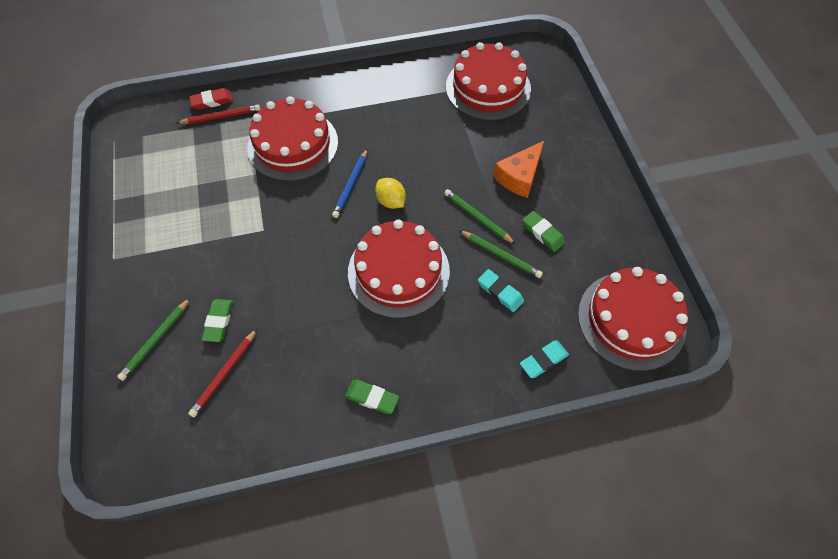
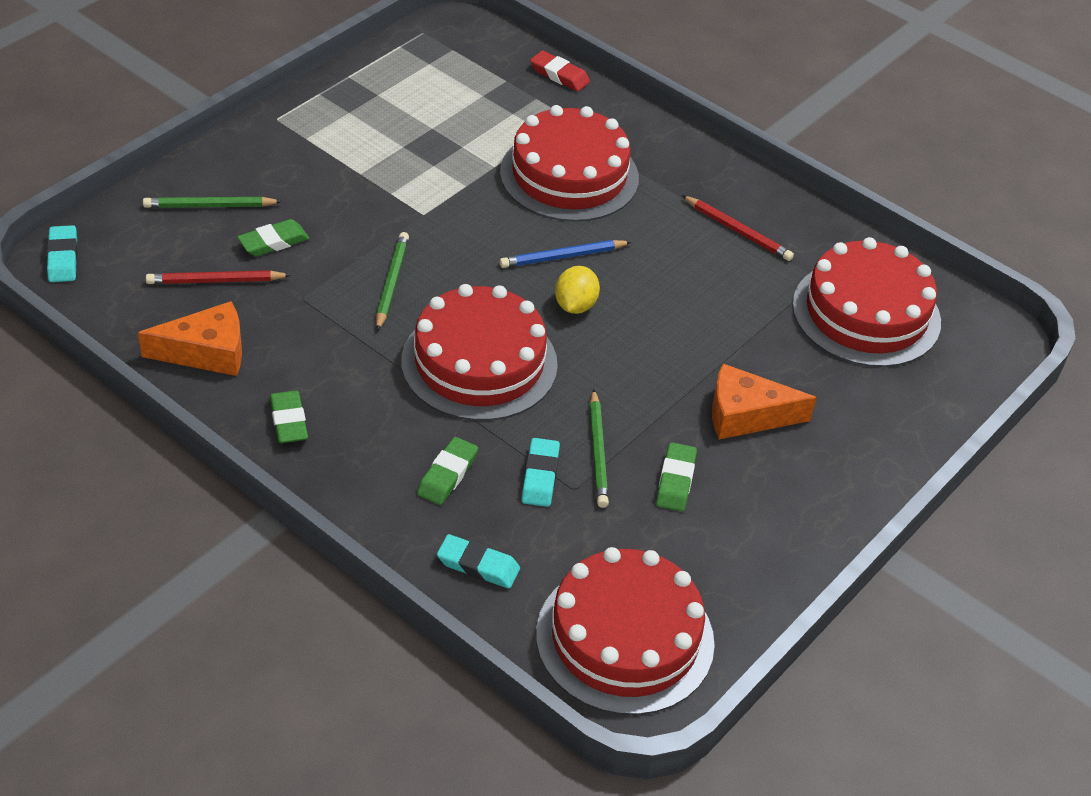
camera: 50 degrees right, 15 degrees down
(125, 458) = (63, 258): none -> turquoise eraser
(221, 116) = (545, 94): red pencil -> red pencil (738, 231)
(281, 413) = (207, 352): none -> orange cheese
(469, 337) = (447, 475): none -> green eraser
(477, 217) = (634, 401): green pencil -> green pencil (391, 282)

